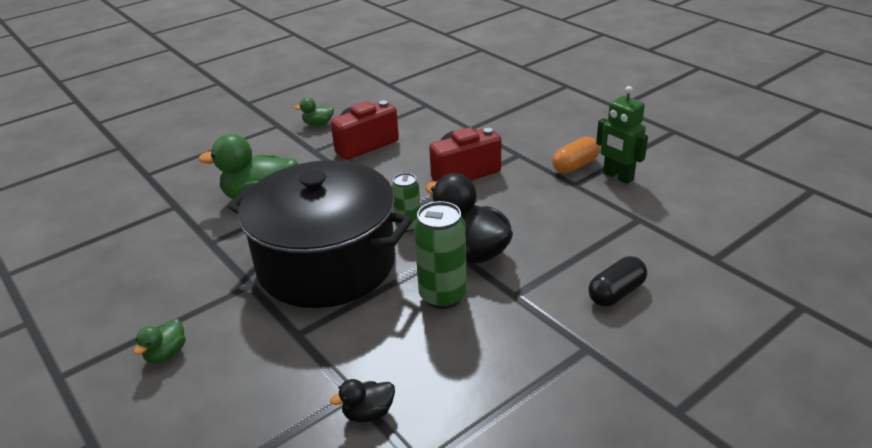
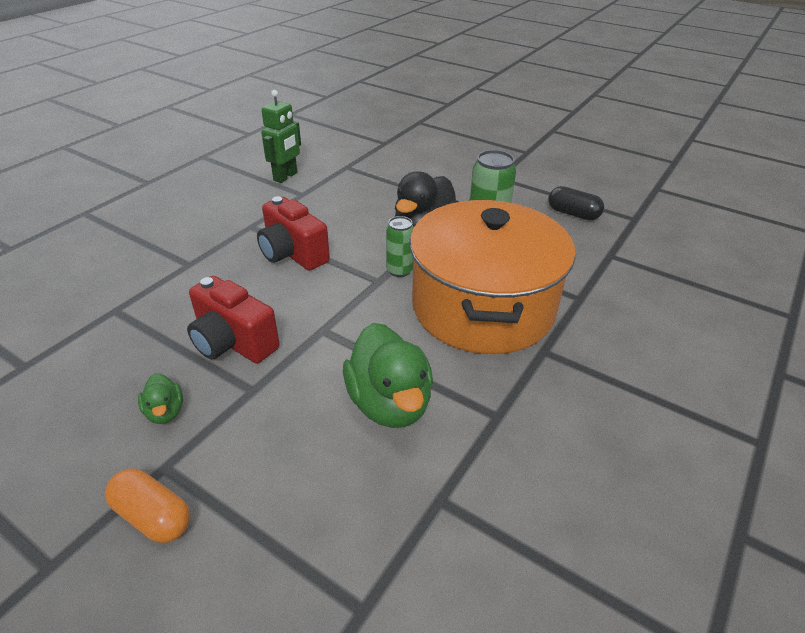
camera: 110 degrees left, 5 degrees up
(166, 354) = (667, 372): green duck -> none
(327, 263) = (482, 307): black pot -> orange pot
(368, 413) = (619, 245): black duck -> none
(575, 165) = (269, 196): orange capsule -> orange capsule (153, 516)
(616, 293) = (439, 171): black capsule -> black capsule (573, 214)

